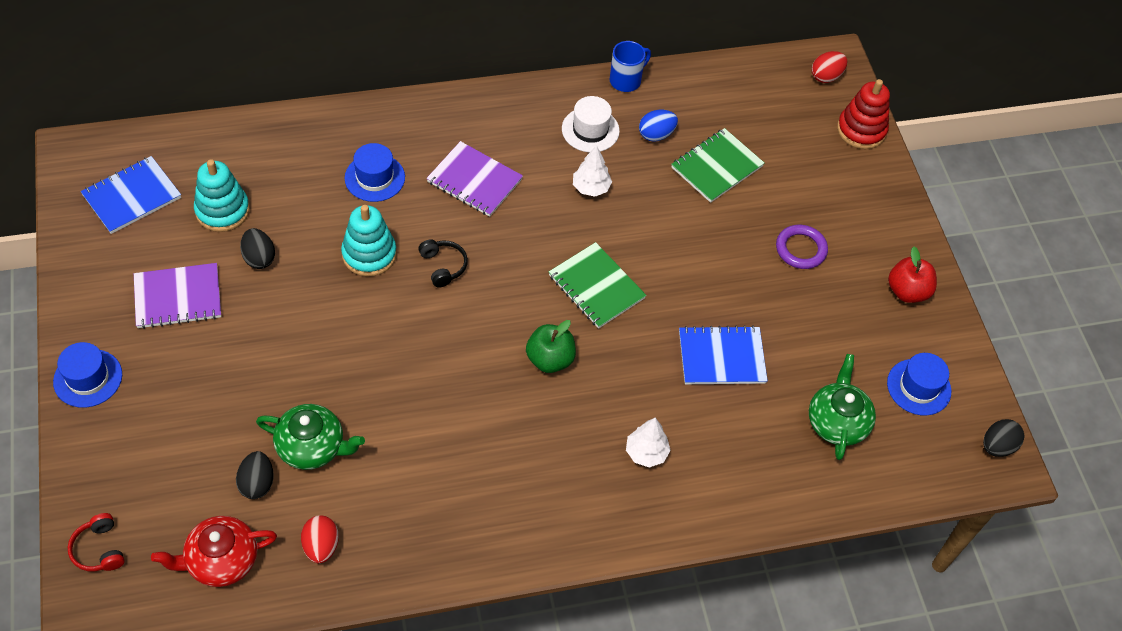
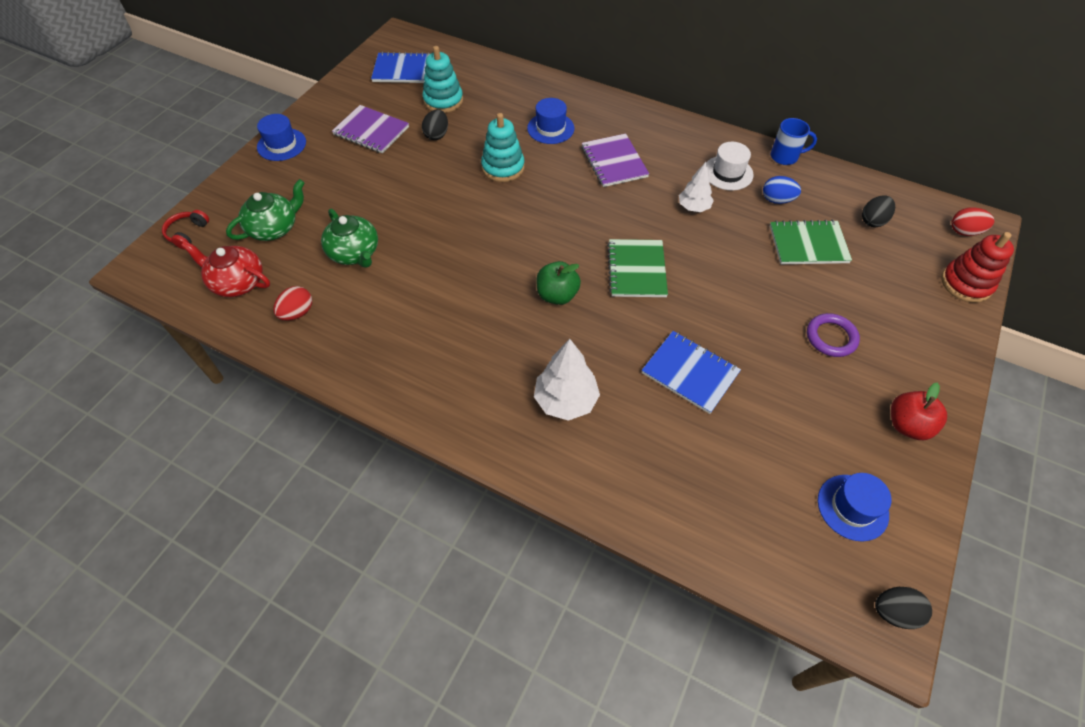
camera: 45 degrees right, 0 degrees up
(257, 483) = (303, 253): black egg -> black egg (873, 221)
(443, 266) = (542, 199): black headphones -> none
(646, 453) = (565, 400): white tree -> white tree, size x1.54
(837, 422) = (747, 484): green teapot -> green teapot (274, 228)

